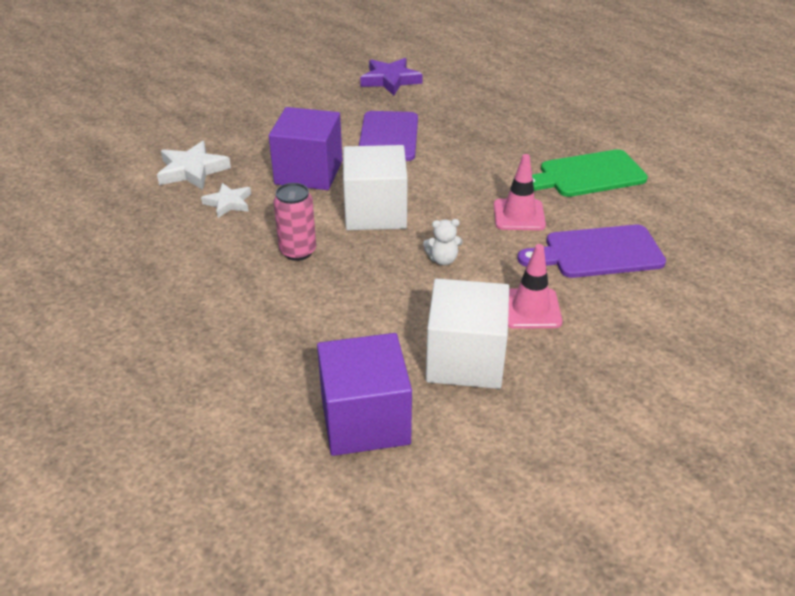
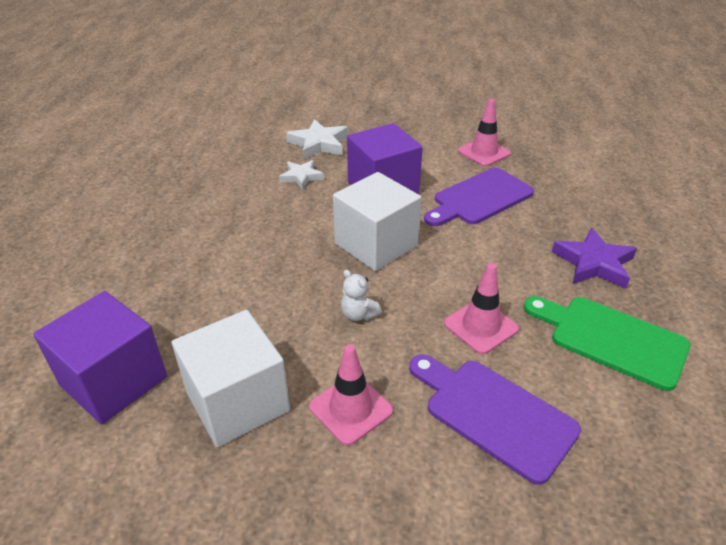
camera: 50 degrees right, 0 degrees up
(298, 251) = (282, 236): pink can -> none
(336, 106) = (484, 152): none -> pink traffic cone
(390, 80) = (561, 155): purple star -> purple star (593, 263)

